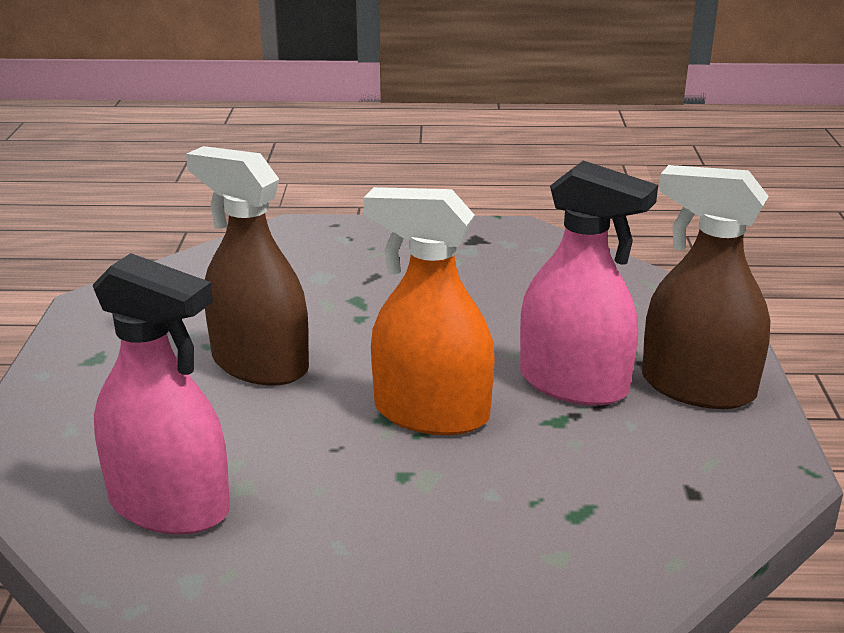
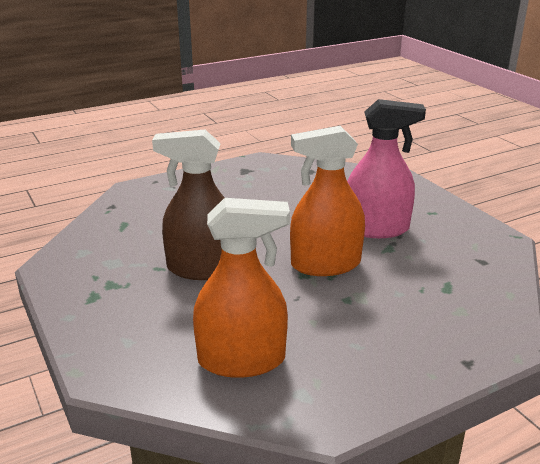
camera: 30 degrees left, 0 degrees up
(169, 505) = (241, 360): pink spray bottle -> orange spray bottle
(697, 387) = (432, 214): brown spray bottle -> none

